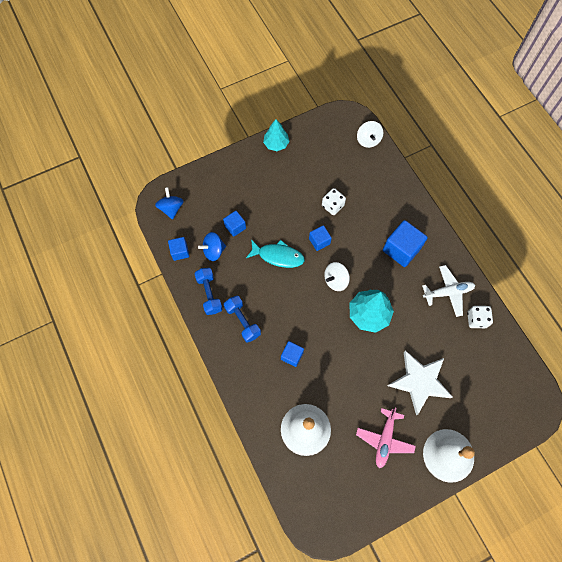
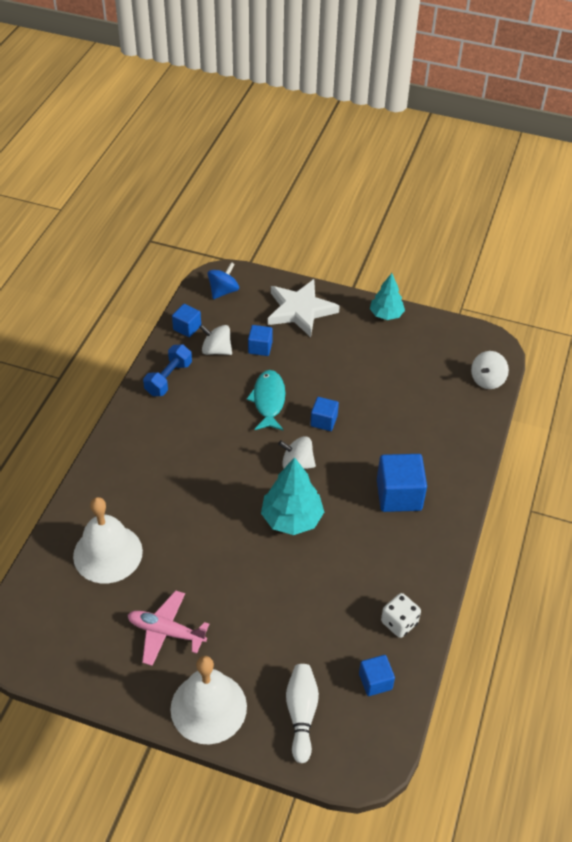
camera: 45 degrees right, 20 degrees down
(213, 251) = (216, 350): blue spinning top -> white spinning top
(242, 321) = (168, 422): blue dumbbell -> none
(278, 256) = (268, 400): turquoise fish -> turquoise fish turned 150 degrees counterclockwise
(292, 356) = (175, 486): blue cube -> blue cube (375, 681)
(332, 206) = (376, 404): white dice -> none
(384, 439) = (166, 632): pink plane -> pink plane turned 45 degrees clockwise
(419, 382) = (265, 619): white star -> white star (300, 310)
(448, 292) = (400, 572): white plane -> none
(489, 412) = (301, 714): none -> white bowling pin

